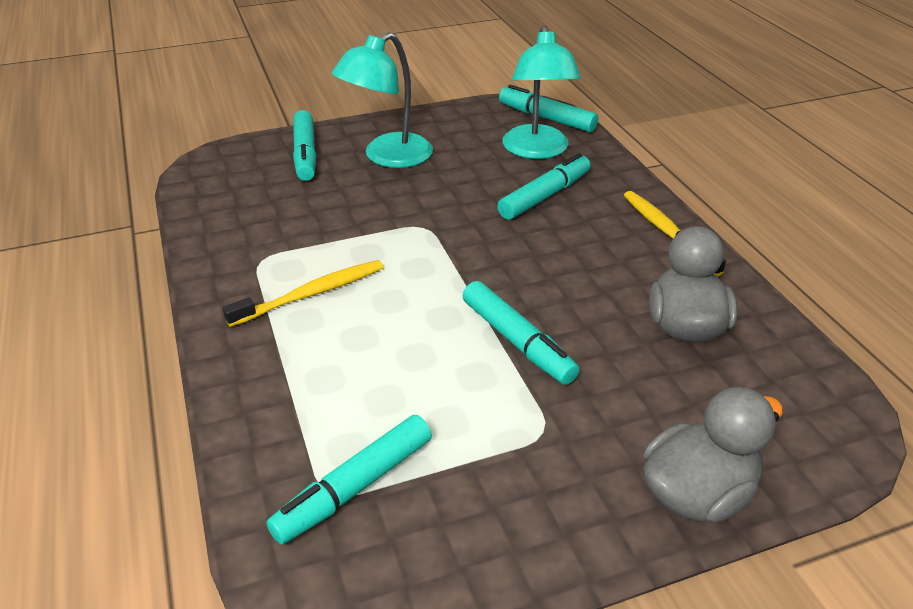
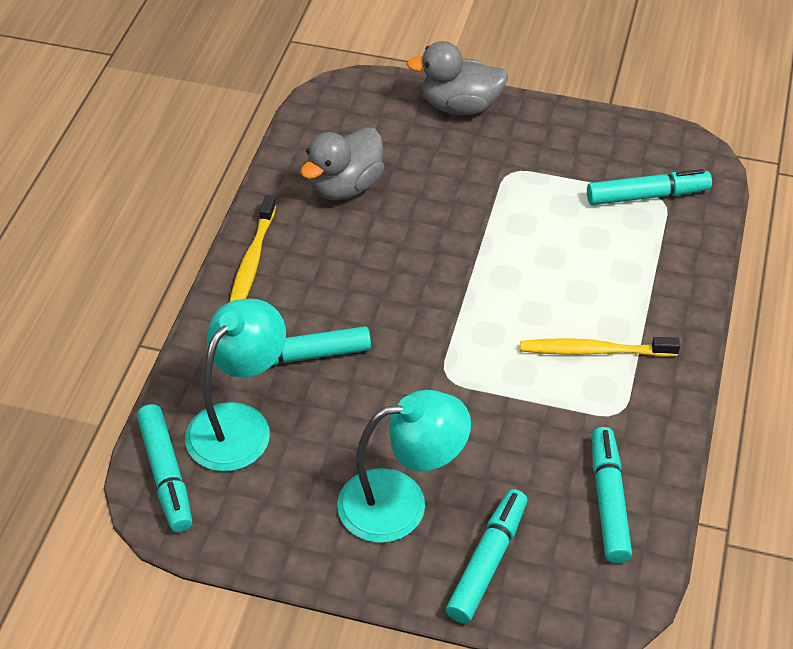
camera: 145 degrees left, 10 degrees up
(517, 341) = (470, 232): turquoise marker -> turquoise marker (608, 501)

